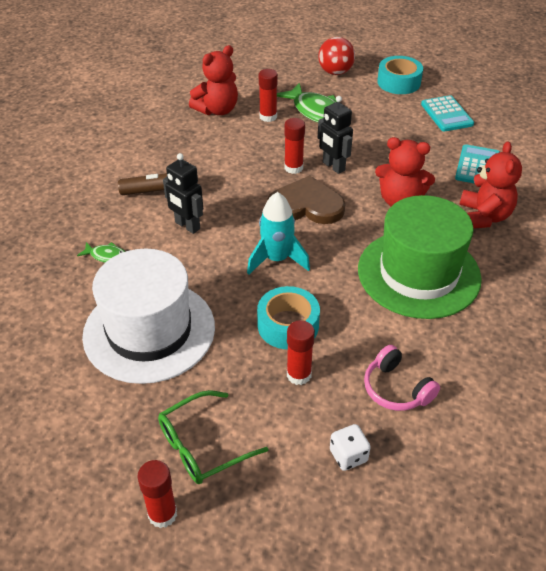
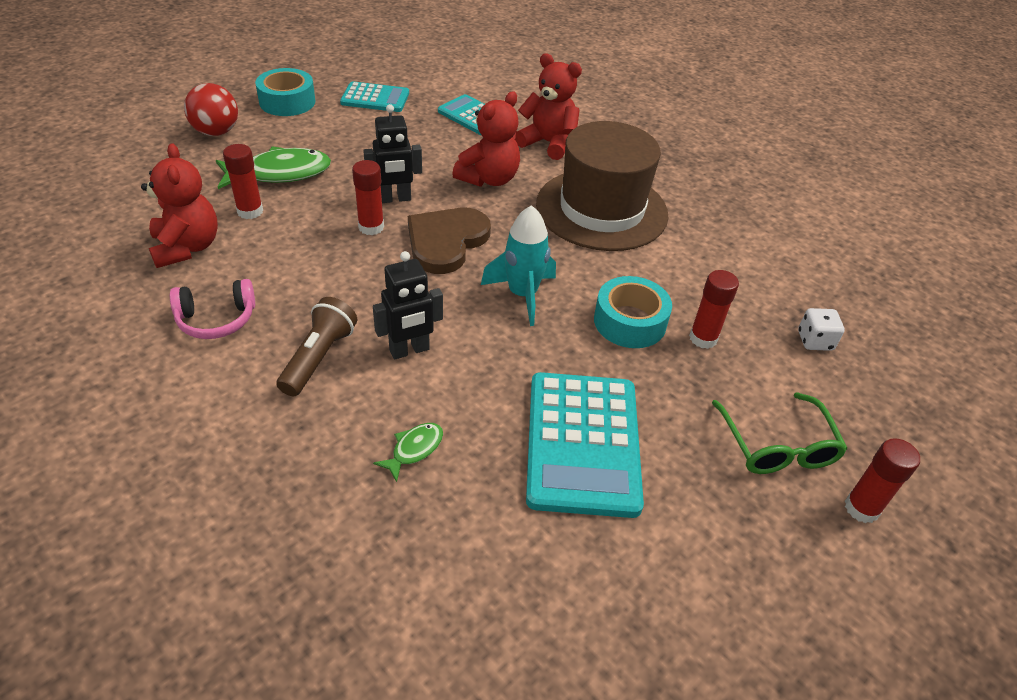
camera: 70 degrees left, 0 degrees up
(149, 331) = (583, 443): white hat -> turquoise calculator
(396, 389) = (744, 281): pink headphones -> pink headphones (216, 319)
(418, 273) = (601, 209): green hat -> brown hat

